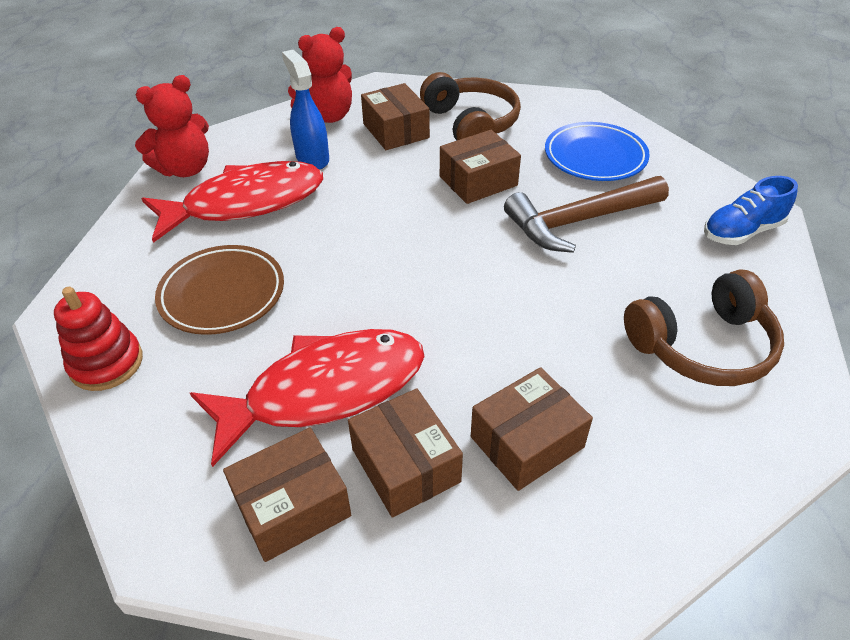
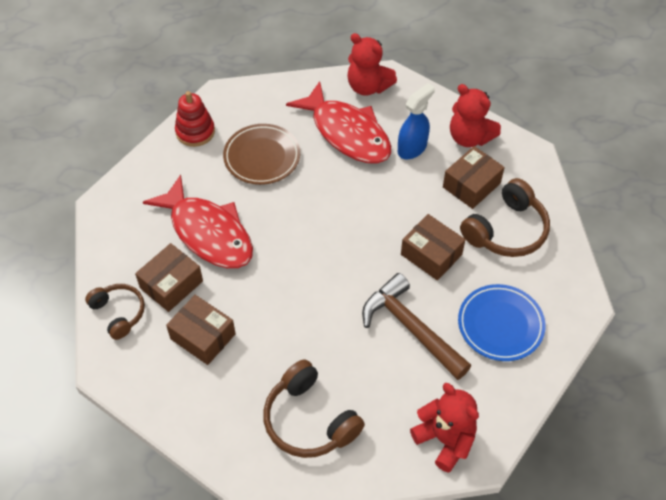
camera: 70 degrees right, 10 degrees up
(292, 506) = (135, 245): brown box -> none
(433, 567) = (118, 313): none -> brown headphones
(742, 232) = (445, 439): blue shoe -> red teddy bear

